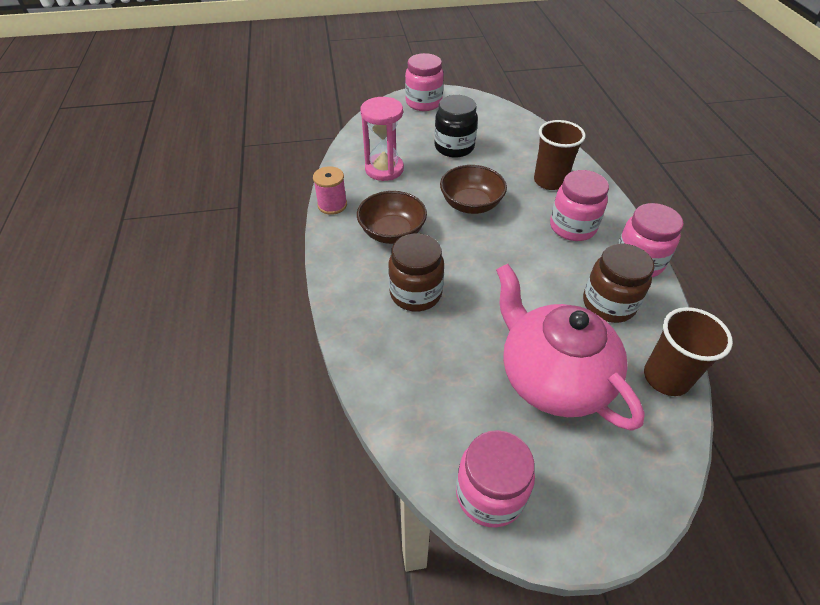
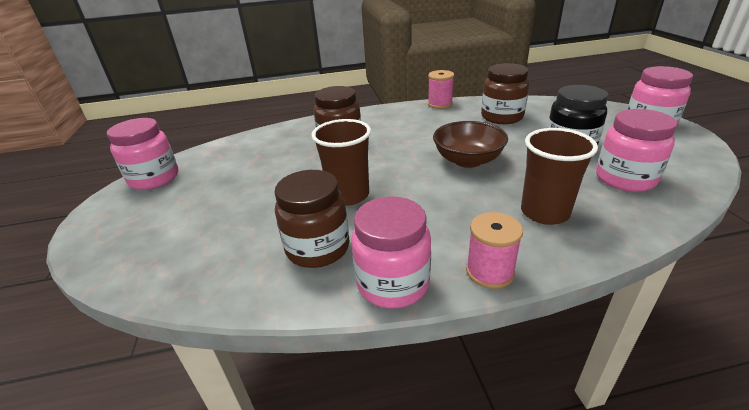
camera: 90 degrees right, 15 degrees down
(384, 169) = (502, 117): pink hourglass -> brown jar
(392, 232) = (412, 128): brown bowl -> none
(552, 378) = (234, 206): pink teapot -> none
(572, 227) = (451, 228): pink jar -> pink jar (625, 179)
(617, 217) = (489, 272): none -> pink spool
(666, 377) = (202, 284): brown cup -> brown cup (348, 195)

